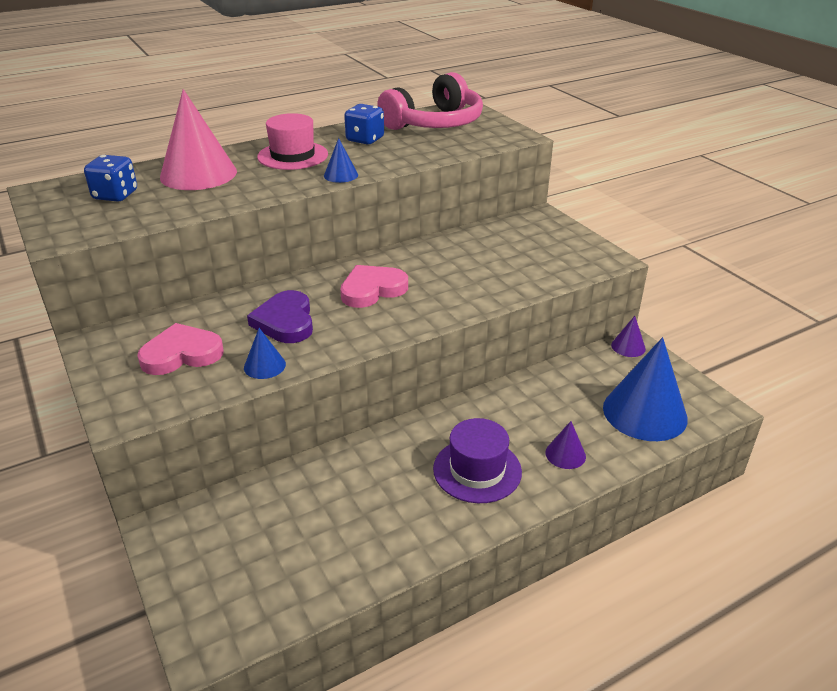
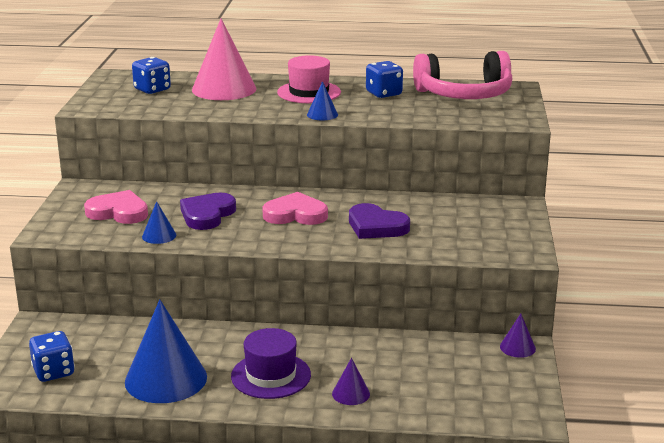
camera: 35 degrees right, 10 degrees down
(251, 582) = (53, 372): none -> blue dice
(460, 276) = (376, 226): none -> purple heart
(644, 412) = (459, 395): blue cone -> blue cone (166, 379)

